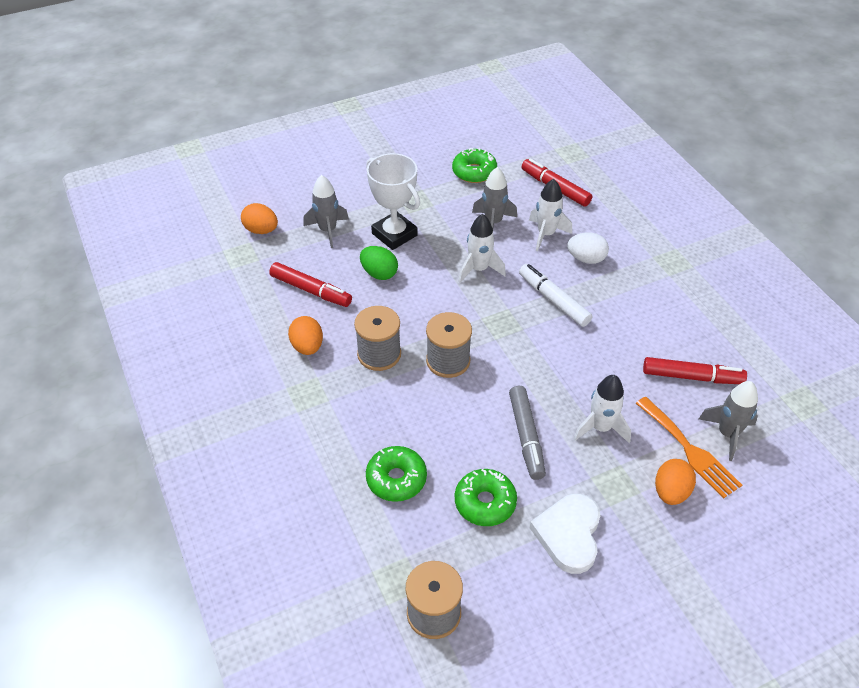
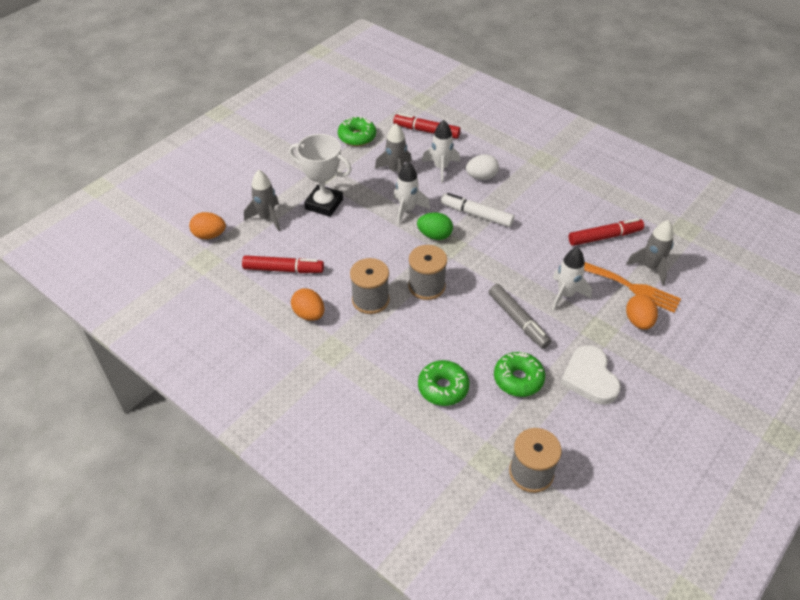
camera: 25 degrees left, 0 degrees up
(379, 273) = (331, 238): green egg -> green egg (434, 235)

